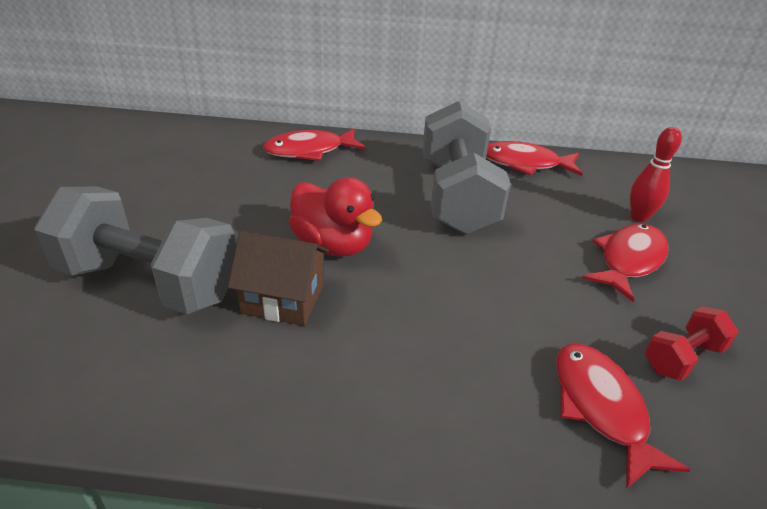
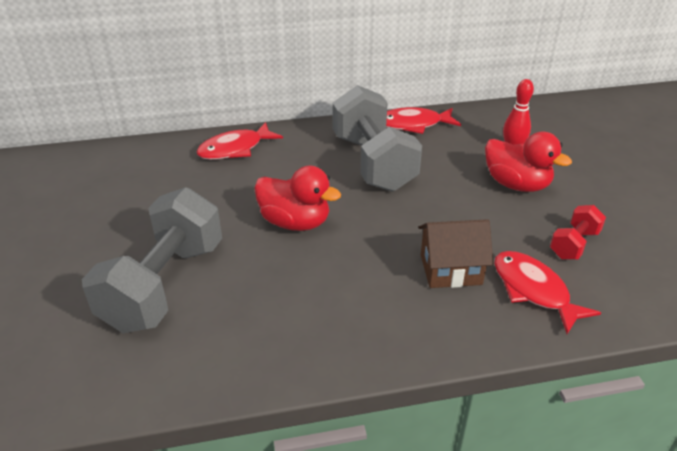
camera: 15 degrees left, 0 degrees up
(149, 282) = (164, 285): grey dumbbell -> grey dumbbell turned 75 degrees counterclockwise
(283, 299) = (278, 272): brown house -> brown house (451, 269)
(629, 260) = (516, 184): red fish -> red duck

